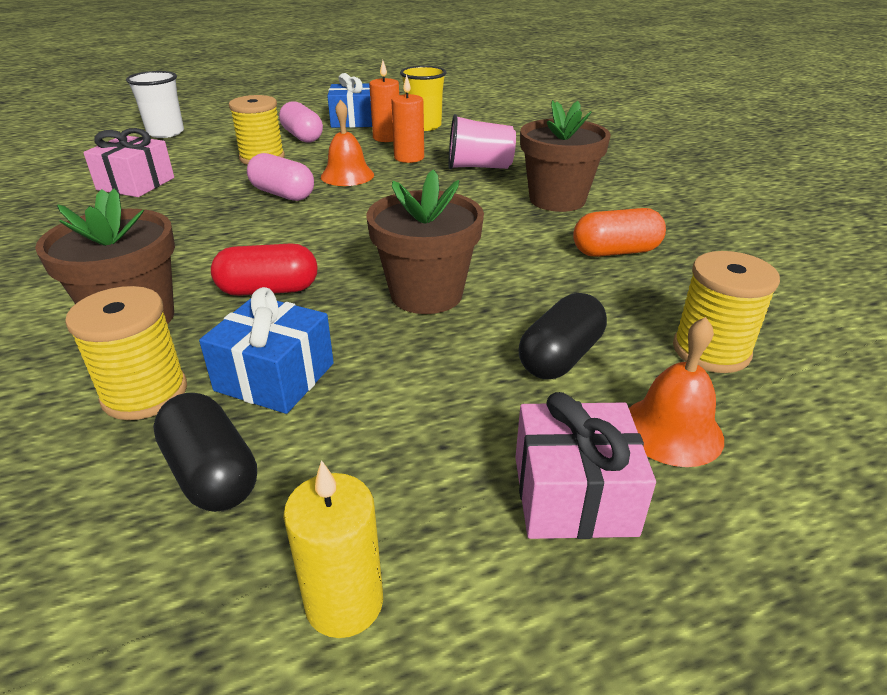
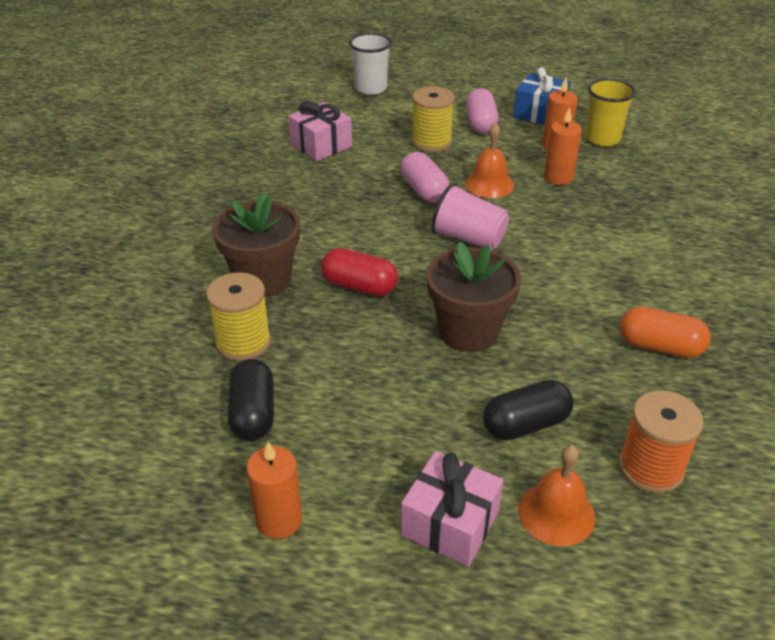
camera: 30 degrees right, 5 degrees up
(275, 377) = (323, 361): blue gift -> none
(344, 602) = (279, 520): yellow candle -> orange candle
(479, 167) = (615, 208): pink cup -> pink cup (469, 238)
(557, 200) = (657, 271): brown flower pot -> none
(711, 350) = (650, 468): yellow spool -> orange spool

